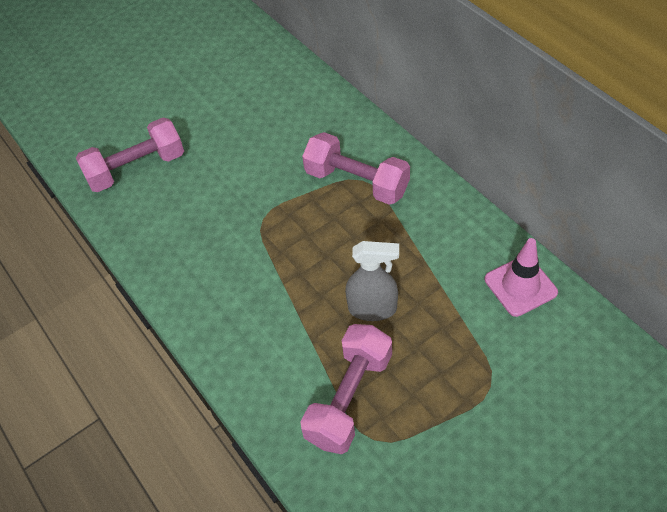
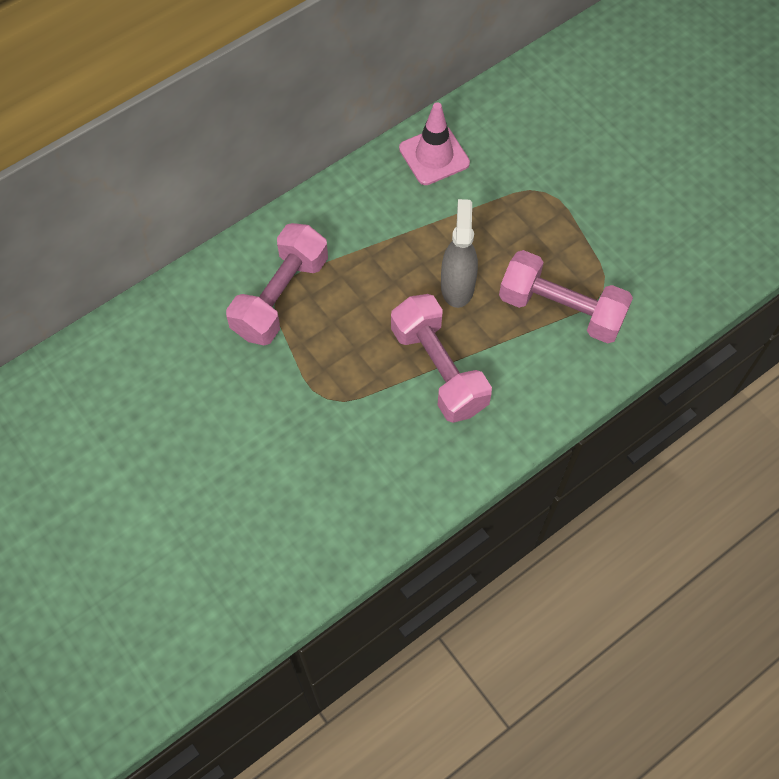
camera: 95 degrees left, 10 degrees up
(136, 168) = (223, 564): pink dumbbell -> pink dumbbell (438, 369)

